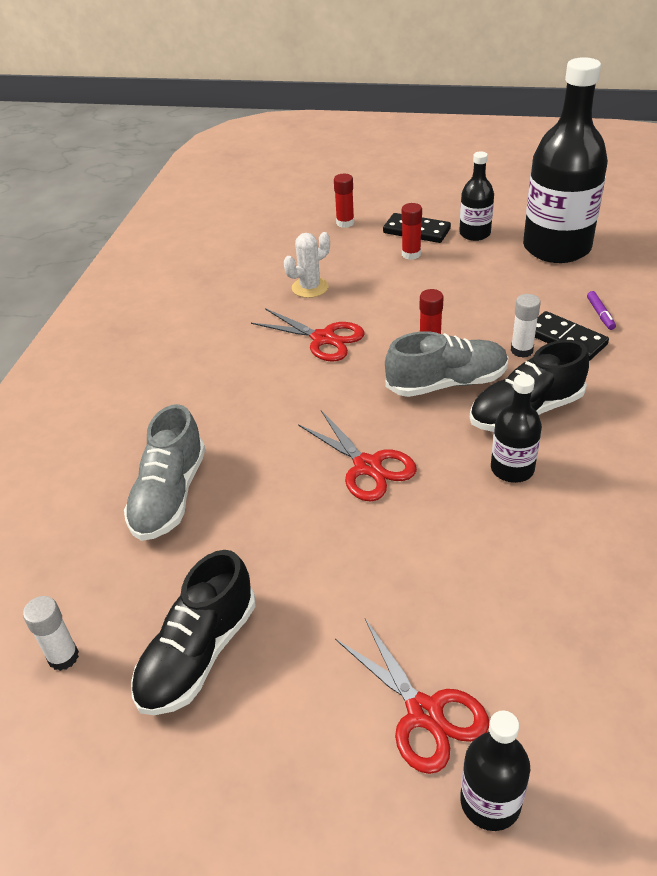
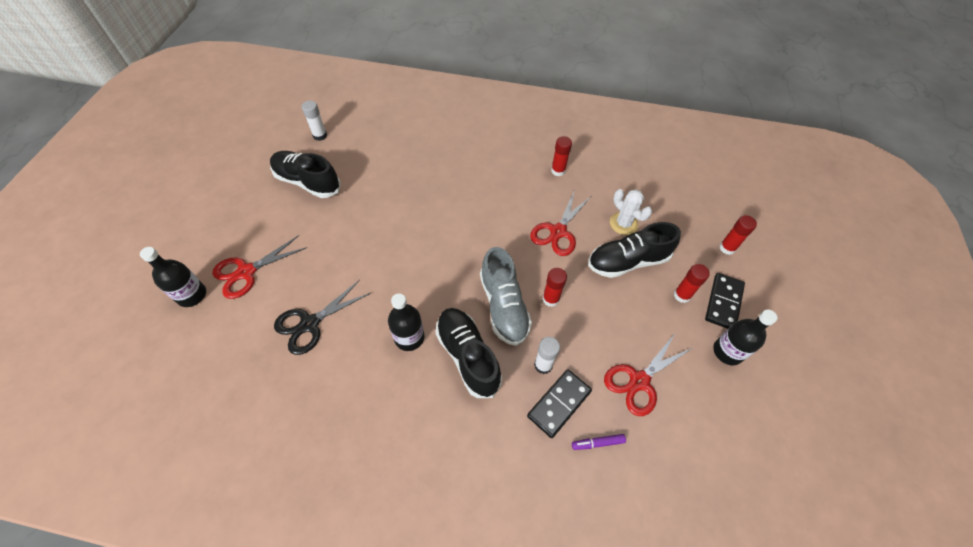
camera: 85 degrees right, 15 degrees up
(169, 495) = (414, 162): grey shoe -> none
(212, 338) = (558, 171): none -> red glue stick
(367, 466) = (424, 254): red scissors -> red scissors (639, 381)
(368, 287) = (627, 261): none -> black shoe
(514, 589) = (310, 324): none -> black scissors
(556, 247) = (713, 425): black bottle -> none

